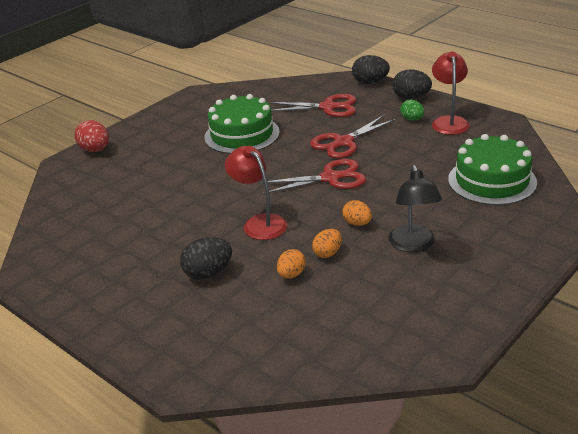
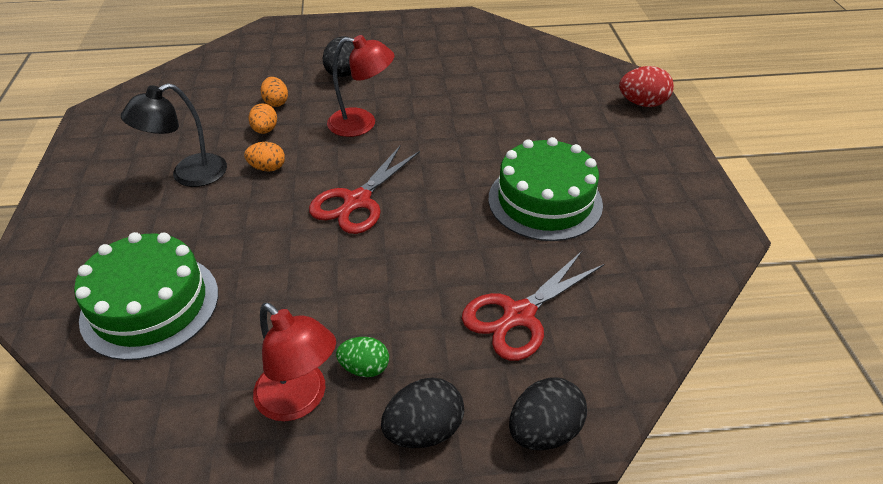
camera: 130 degrees right, 10 degrees up
(343, 142) = (409, 260): red scissors -> none
(413, 245) = (189, 175): black lamp -> black lamp turned 75 degrees counterclockwise

